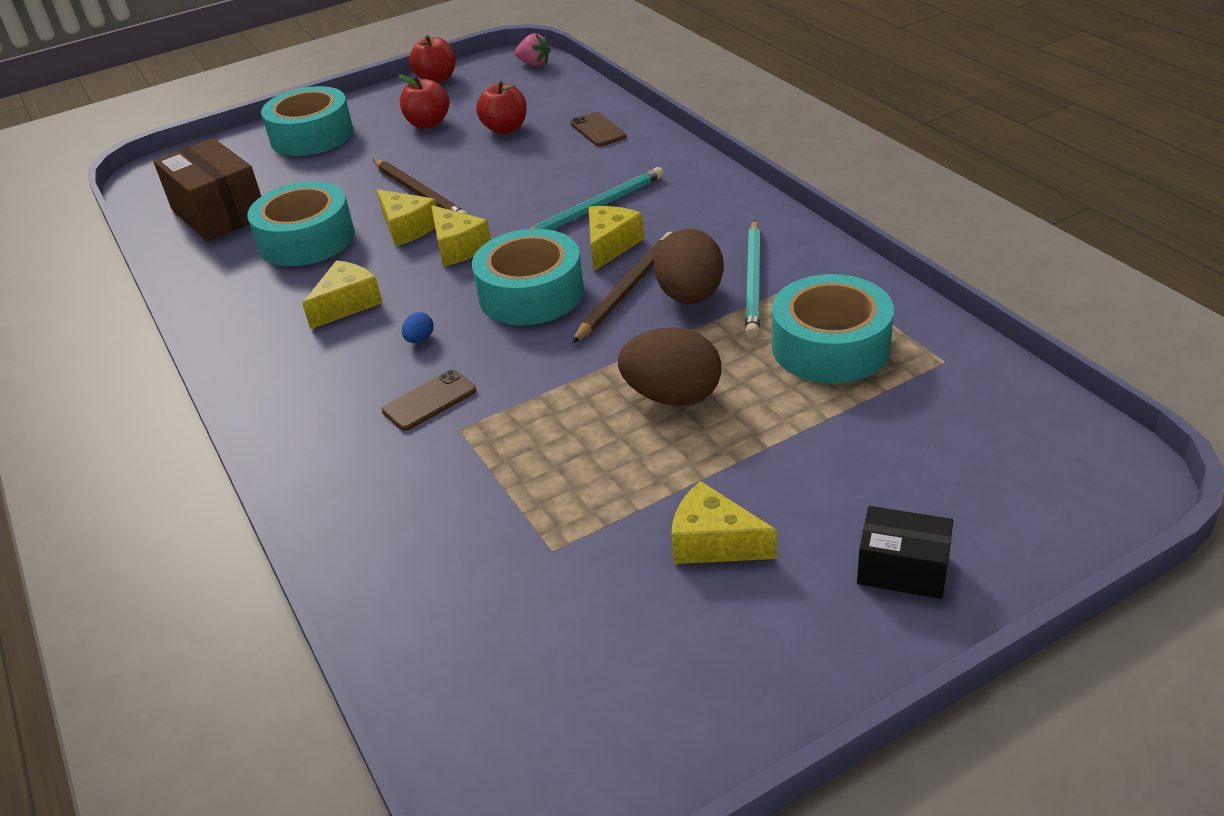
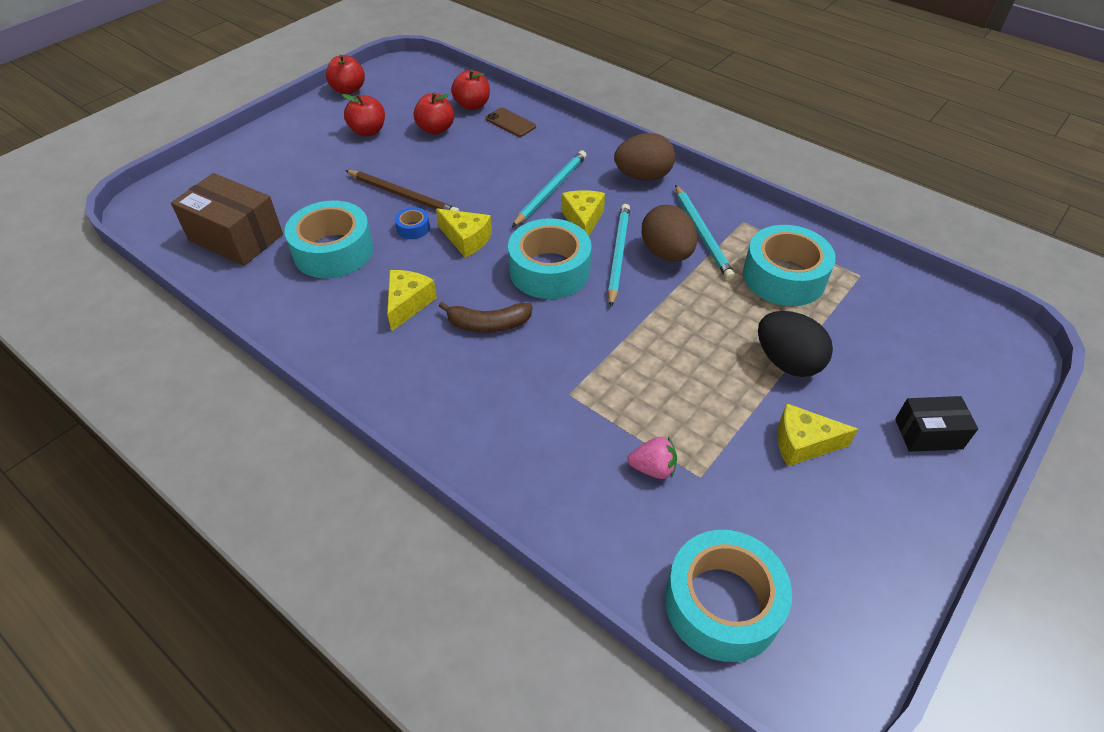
camera: 25 degrees left, 10 degrees up
(312, 136) = (272, 154): turquoise tape -> turquoise tape (722, 603)
(407, 228) = (413, 228): yellow cheese -> blue tape
(420, 339) = (488, 324): blue egg -> brown banana
(429, 401) = (530, 375): brown phone -> none
(534, 64) = (422, 69): pink strawberry -> pink strawberry (653, 468)
(565, 107) = (472, 105): none -> red apple
(627, 289) = (618, 255): brown pencil -> turquoise pencil
(672, 396) = (705, 336): brown egg -> brown egg (643, 176)
(761, 445) = (787, 362): none -> black egg

